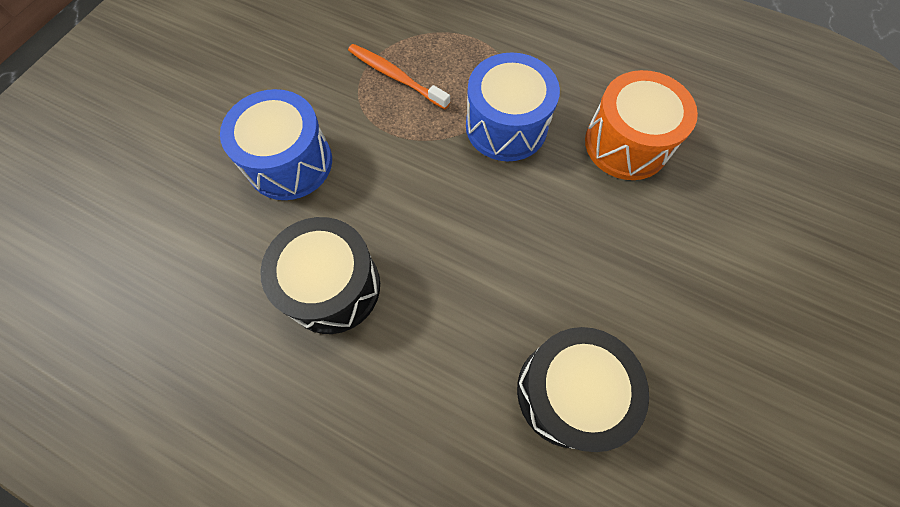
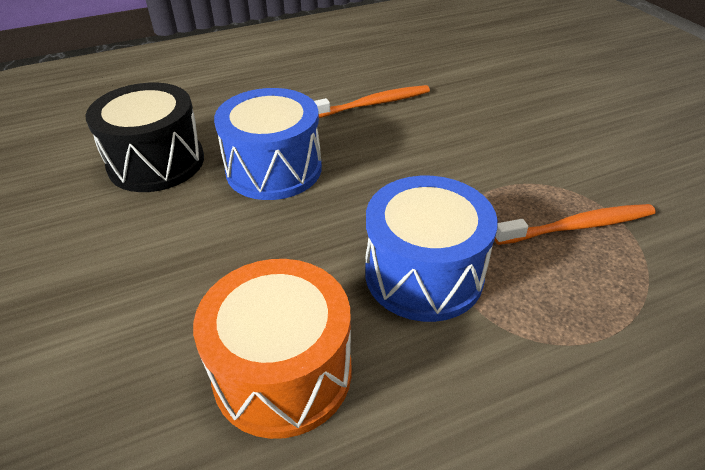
camera: 130 degrees right, 25 degrees down
(290, 162) = (512, 124): blue drum -> blue drum (274, 169)
(333, 287) = (372, 104): black drum -> orange toothbrush

